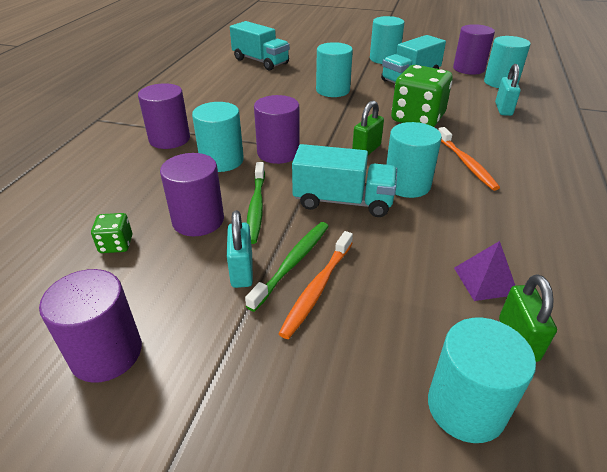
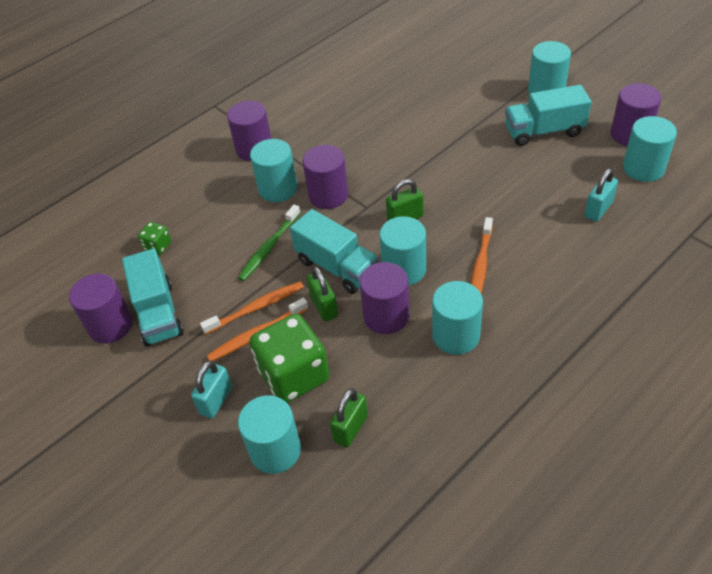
camera: 35 degrees right, 10 degrees up
(198, 220) = (221, 245): purple cylinder -> purple cylinder (386, 316)
(242, 271) = (220, 300): turquoise padlock -> turquoise padlock (216, 400)
(260, 61) = (408, 59): turquoise truck -> turquoise truck (158, 313)
(293, 263) = (257, 308): green toothbrush -> orange toothbrush
(333, 90) = (444, 126): turquoise cylinder -> turquoise cylinder (456, 335)
(365, 237) = (324, 307): none -> green padlock
(417, 118) = (492, 194): green dice -> green dice (294, 375)
(485, 280) = (375, 379): purple pyramid -> none

